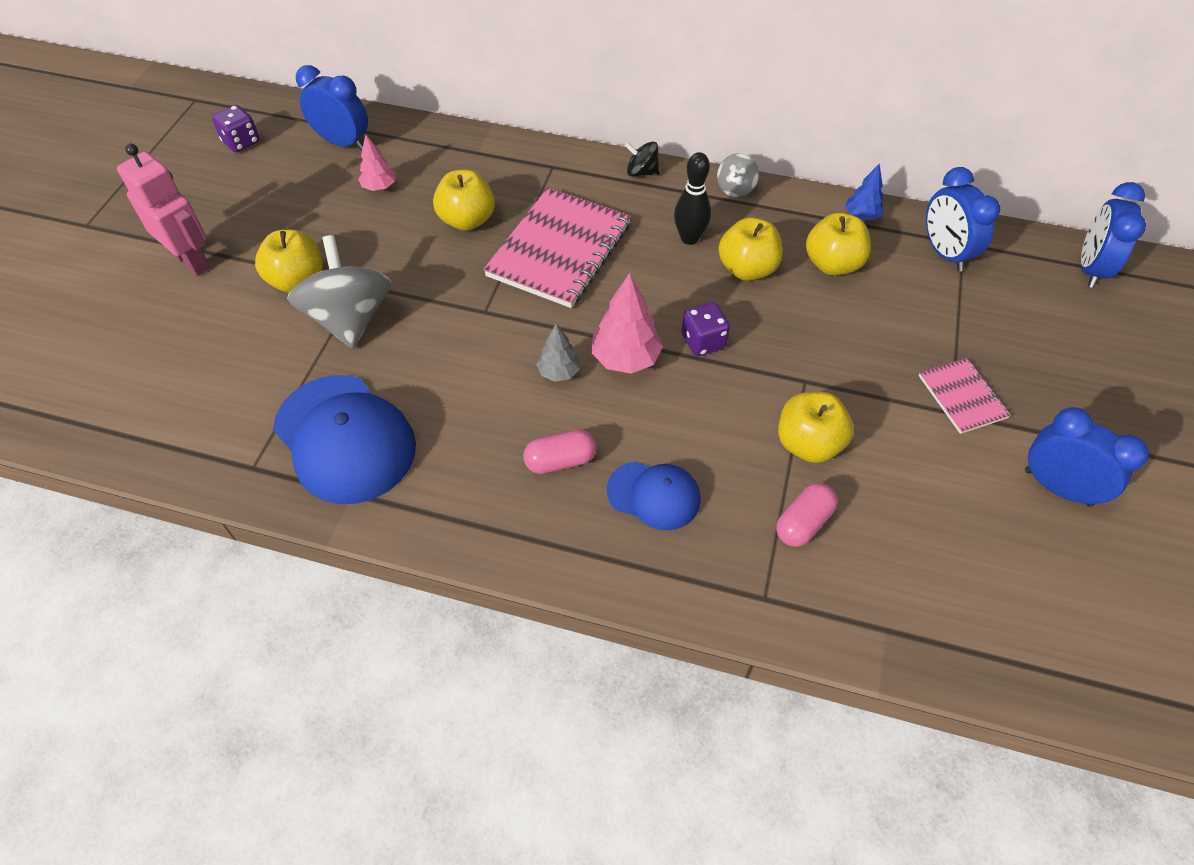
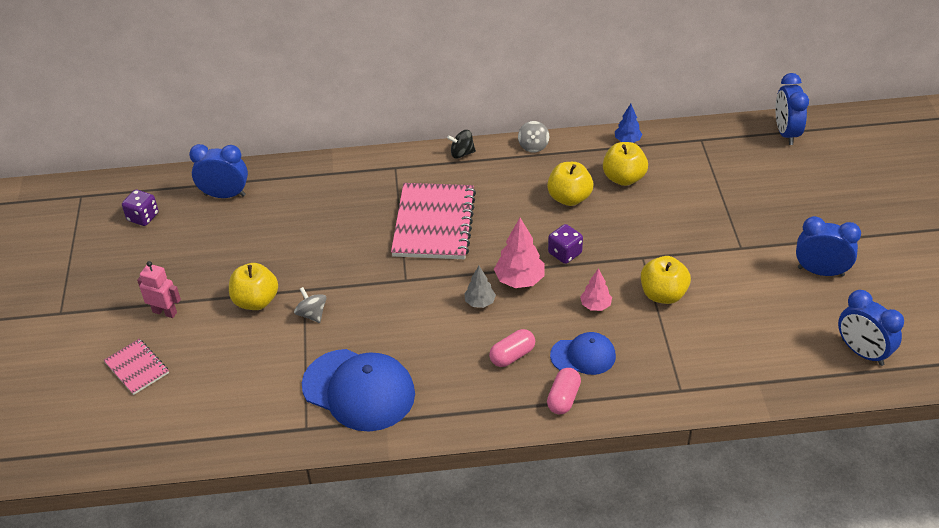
camera: 20 degrees left, 10 degrees down
(192, 261) = (165, 312): pink robot -> pink robot, size x0.65
(350, 319) = (312, 314): grey spinning top -> grey spinning top, size x0.47
(379, 187) = (274, 219): pink tree -> pink tree (595, 305)
(467, 220) = (355, 223): yellow apple -> none
(689, 238) = (520, 189): black bowling pin -> none
(803, 523) = (682, 341): pink capsule -> pink capsule (563, 398)
(944, 253) = (692, 149): blue clock -> blue clock (862, 352)
(962, 397) = (743, 236): pink notebook -> pink notebook (137, 368)

